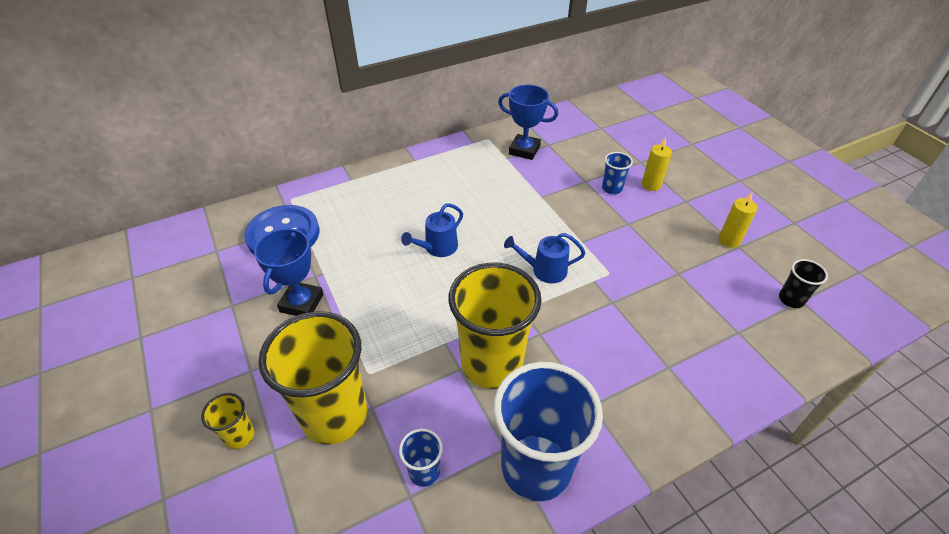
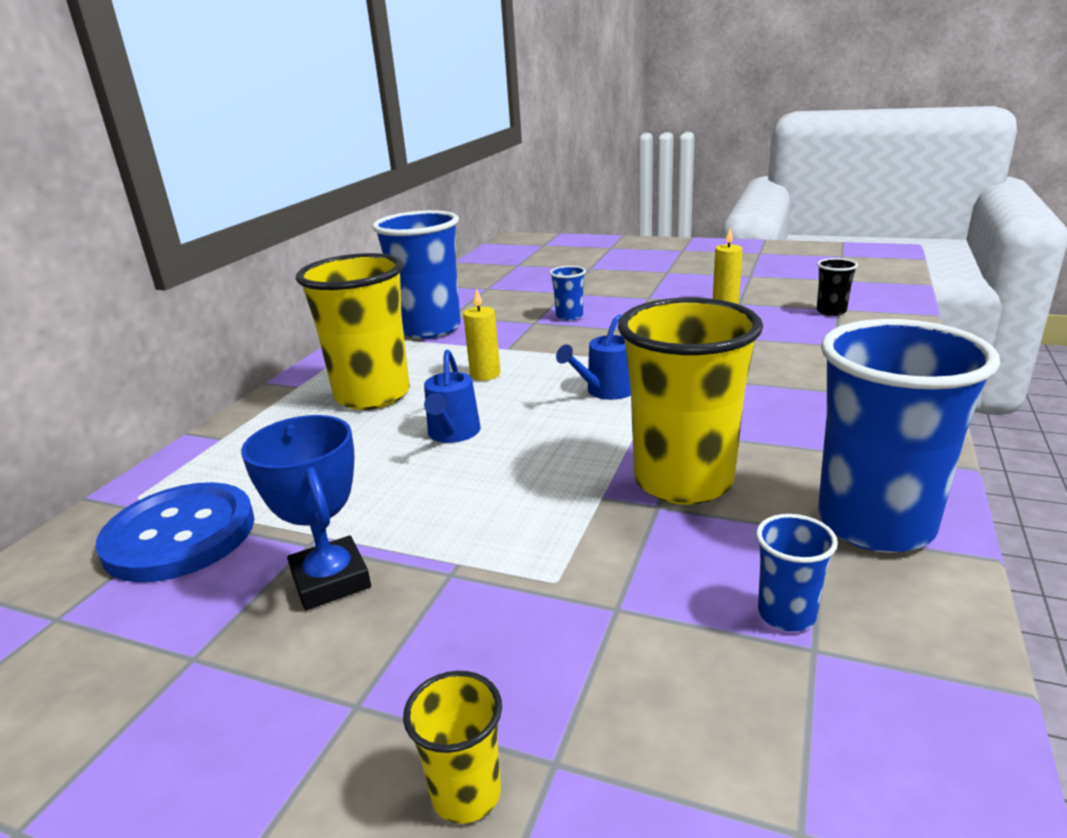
camera: 40 degrees left, 20 degrees down
(334, 415) = (580, 651): yellow cup -> yellow cup (372, 395)
(524, 150) = (430, 328): blue trophy -> blue cup
(651, 185) = (601, 301): yellow candle -> yellow candle (485, 374)

